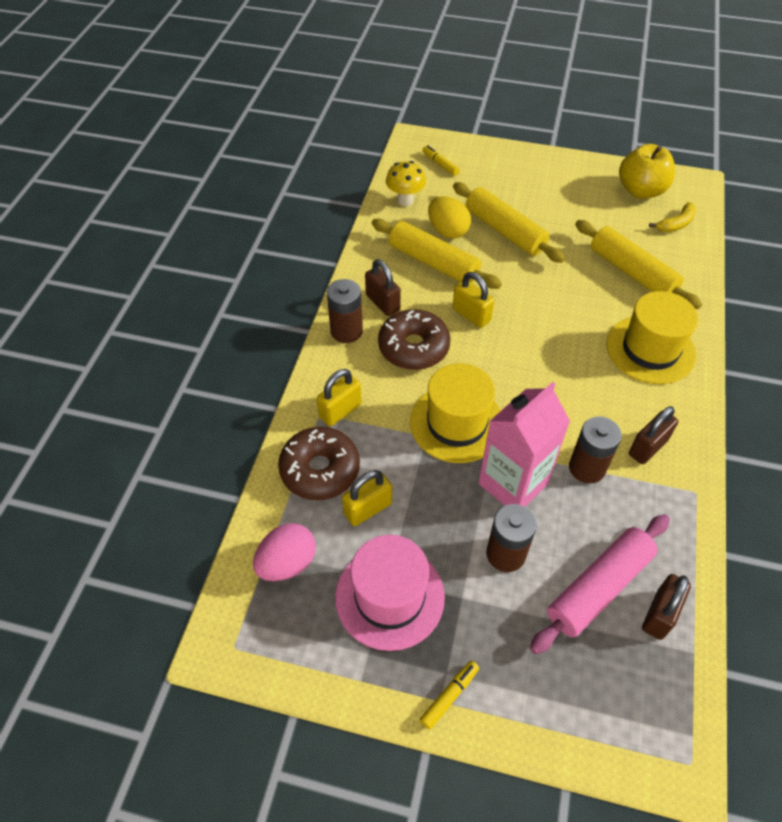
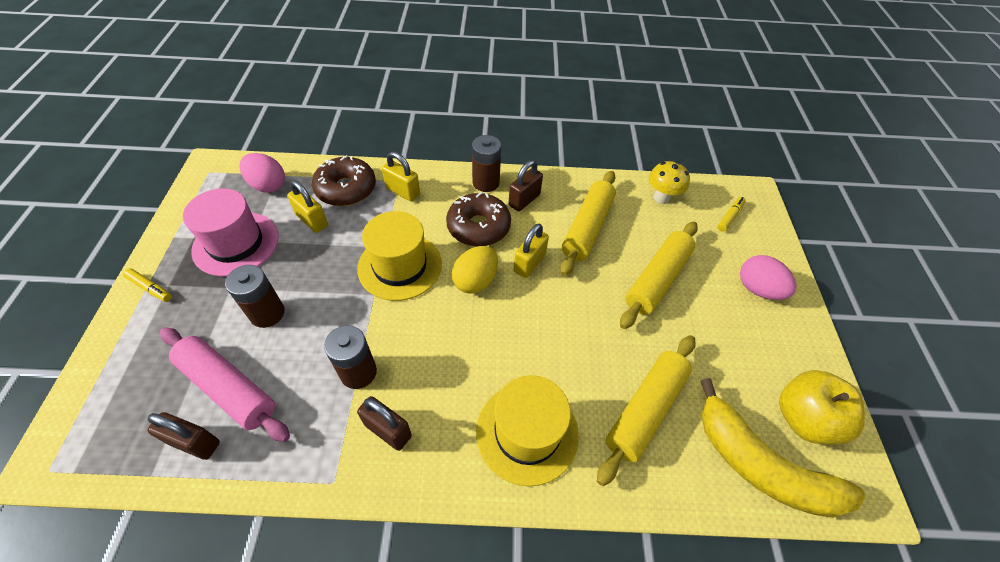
camera: 75 degrees right, 0 degrees up
(447, 231) = (634, 233): yellow egg -> yellow egg (475, 281)
(513, 484) = (338, 313): pink carton -> none
(524, 174) = (758, 289): none -> pink egg
(676, 224) = (761, 465): yellow banana -> yellow banana, size x2.16

